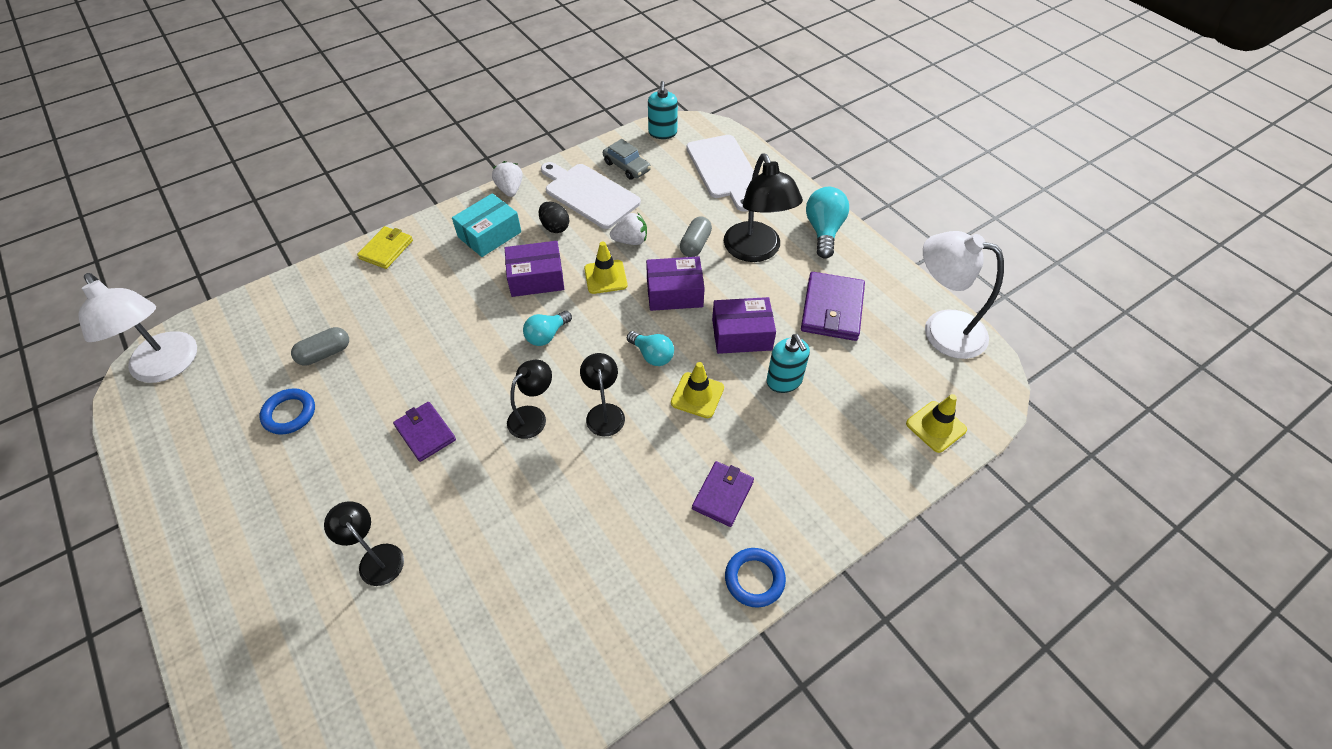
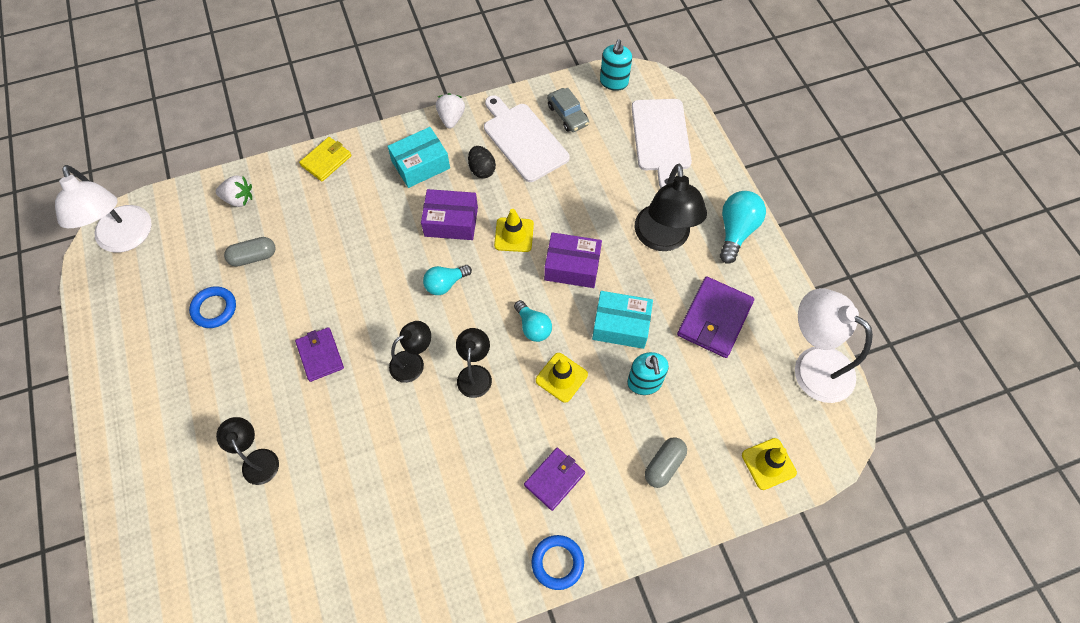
camera: 15 degrees right, 10 degrees up
(631, 241) = (548, 200): white strawberry -> white strawberry (239, 199)
(695, 244) = (607, 218): grey capsule -> grey capsule (664, 465)
(741, 334) = (621, 325): purple box -> turquoise box

